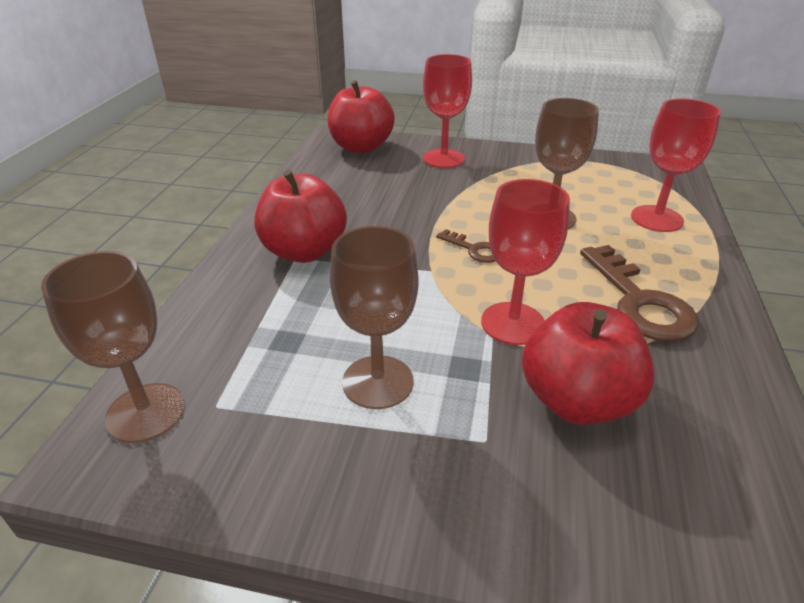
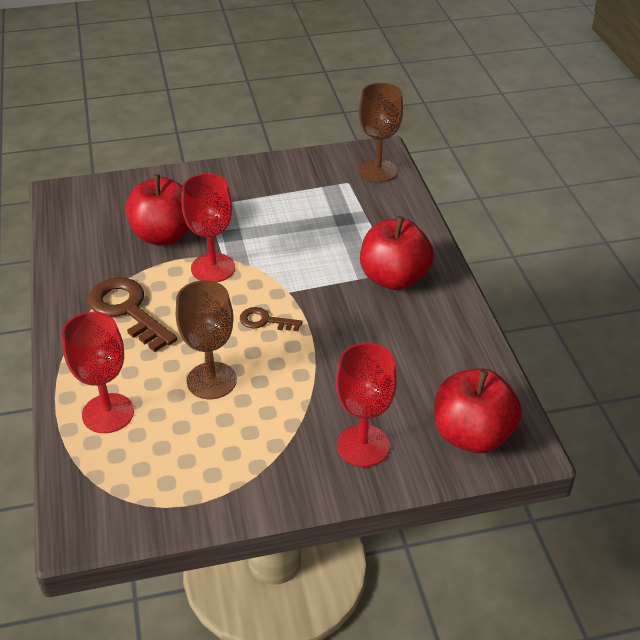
camera: 155 degrees right, 5 degrees up
(378, 382) = (275, 214): brown goblet -> none

